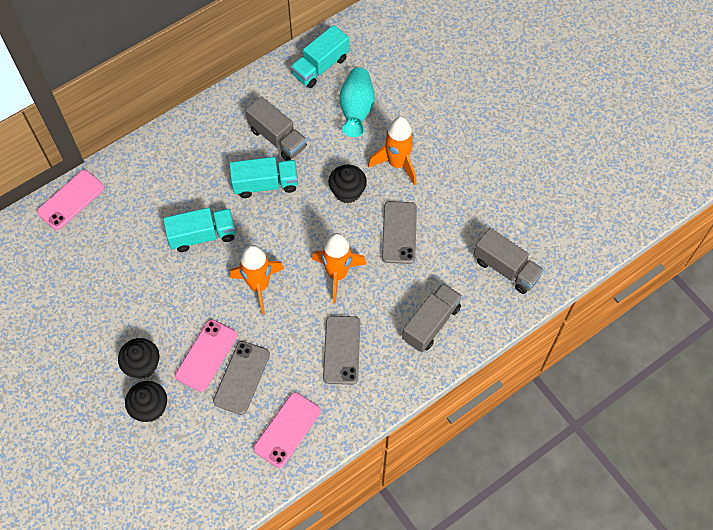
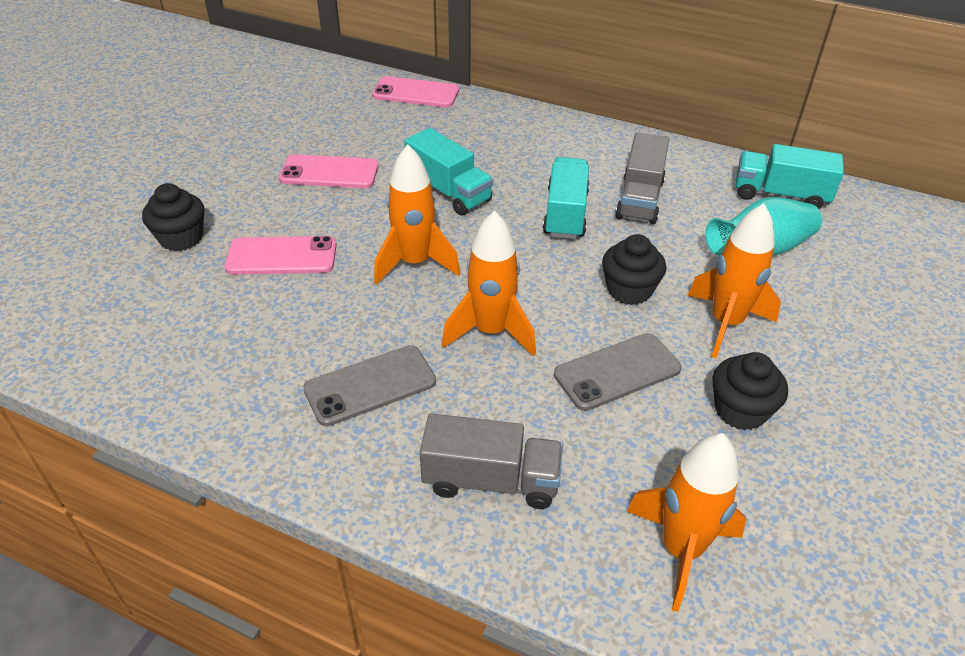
camera: 60 degrees right, 20 degrees down
(142, 365) = (238, 211): black cupcake -> black cupcake (740, 410)
(241, 377) = (266, 299): grey phone -> none
(265, 184) = (565, 214): turquoise truck -> turquoise truck turned 135 degrees counterclockwise
(287, 430) = (204, 377): pink phone -> pink phone (329, 172)
(506, 268) = (681, 550): grey truck -> orange rocket

